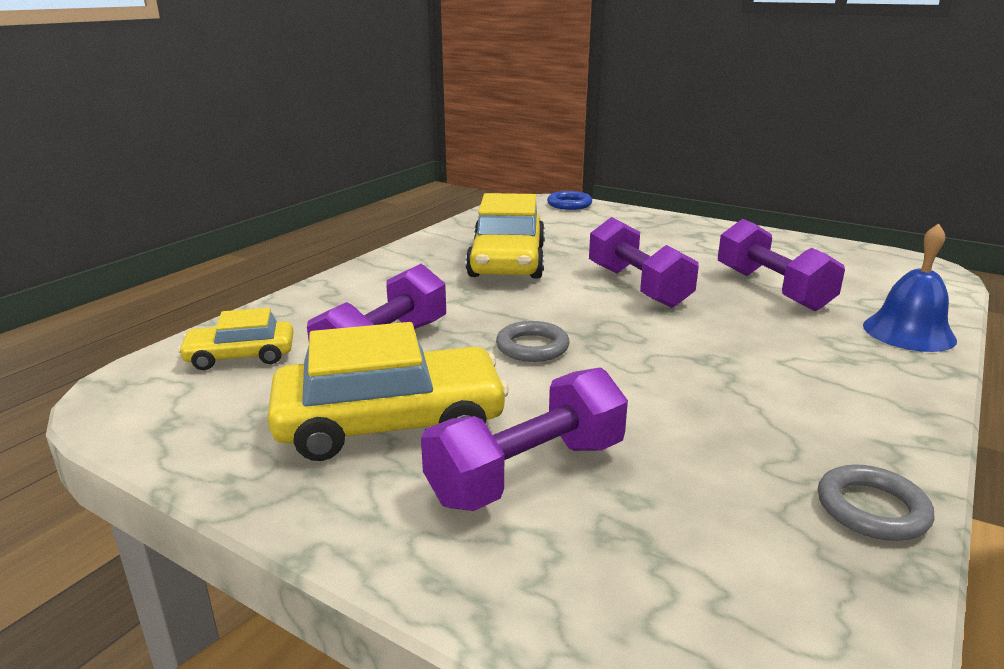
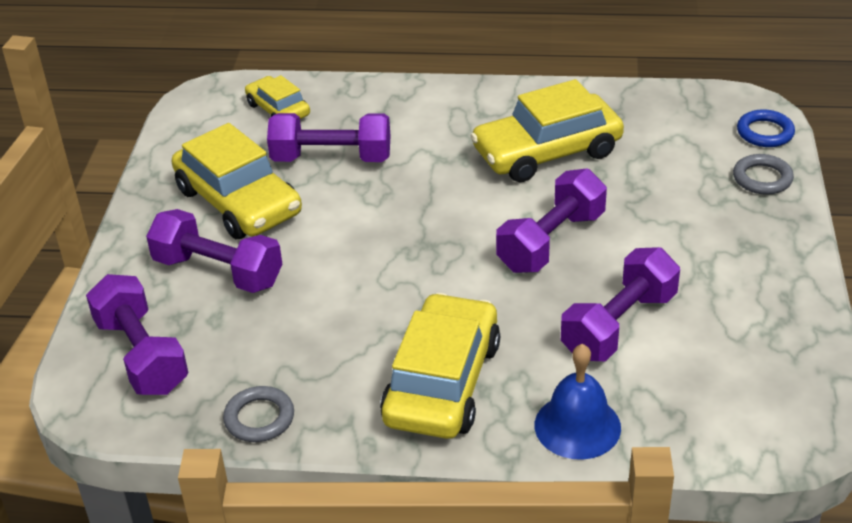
camera: 65 degrees right, 15 degrees up
(532, 347) = (381, 222): grey ring -> grey ring (762, 178)
(683, 596) = (142, 355): none -> purple dumbbell
(828, 376) = (442, 382): none -> yellow car

